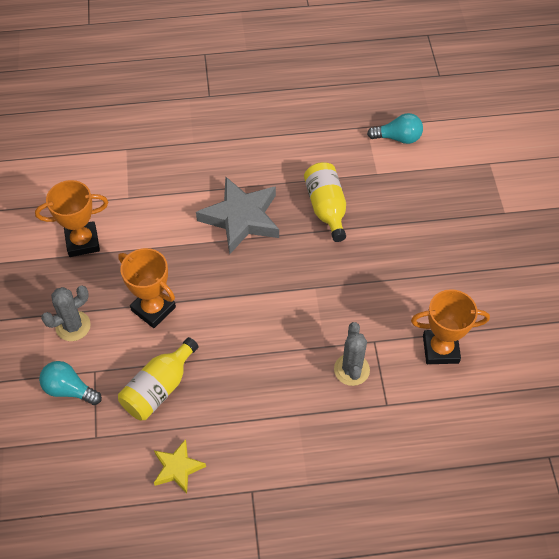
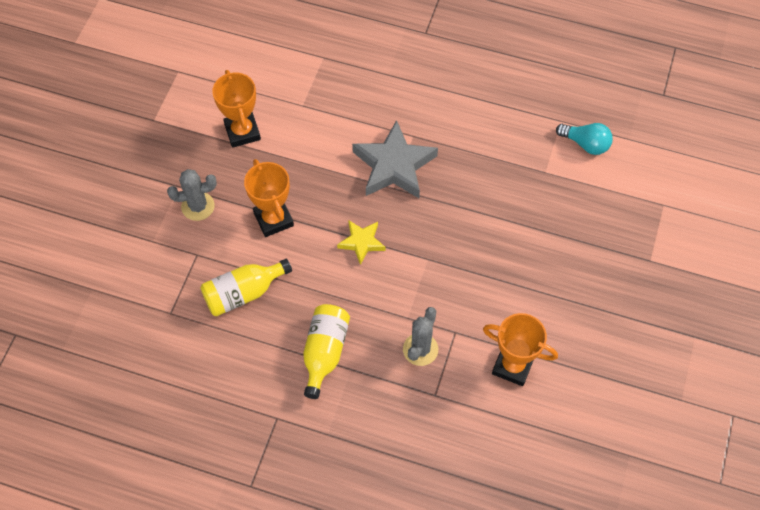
camera: 25 degrees right, 5 degrees up
(69, 389) = (168, 262): turquoise light bulb -> none
(82, 242) = (242, 132): orange trophy -> orange trophy turned 60 degrees clockwise
(177, 468) = (224, 370): yellow star -> yellow star (361, 242)
(326, 208) = (478, 187): yellow bottle -> yellow bottle (324, 352)

